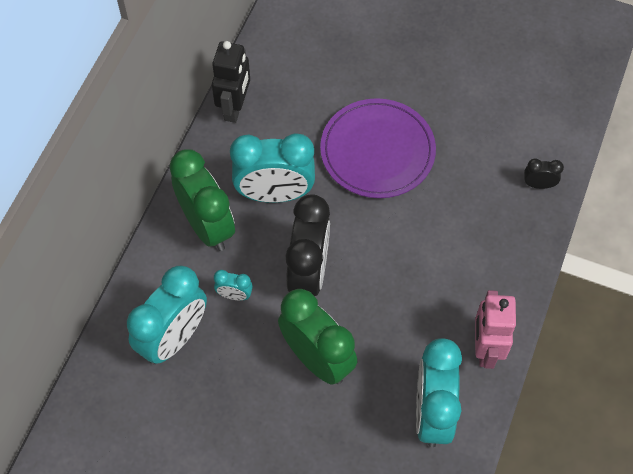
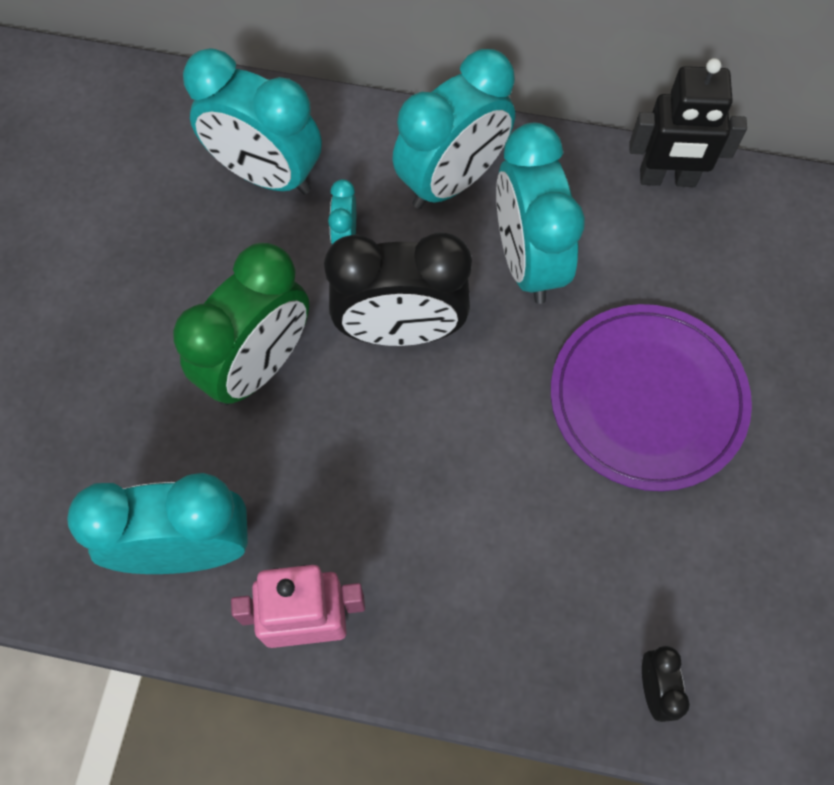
camera: 80 degrees right, 5 degrees up
(207, 226) = (452, 181): green clock -> turquoise clock

